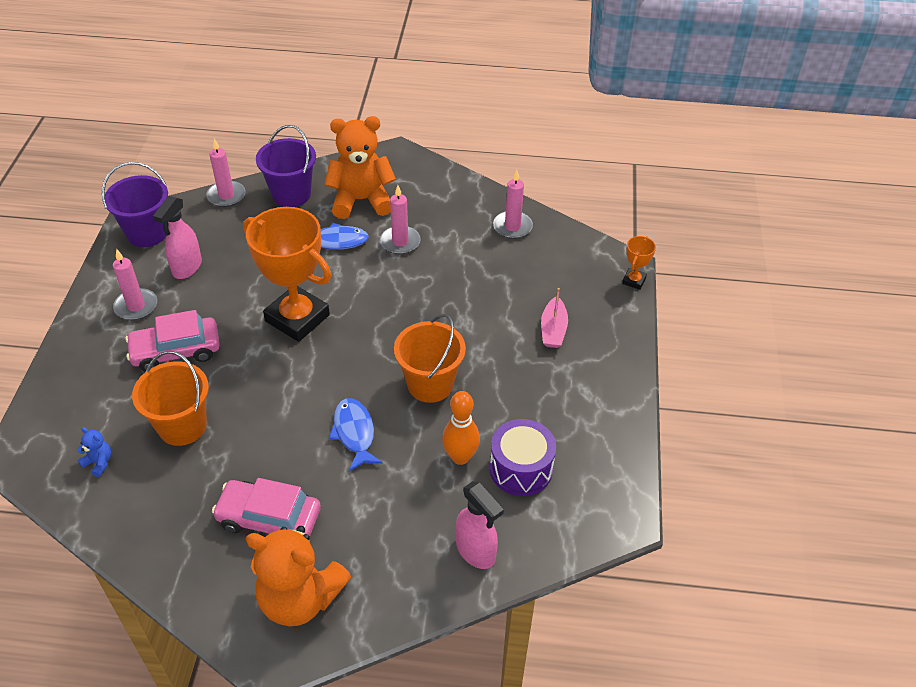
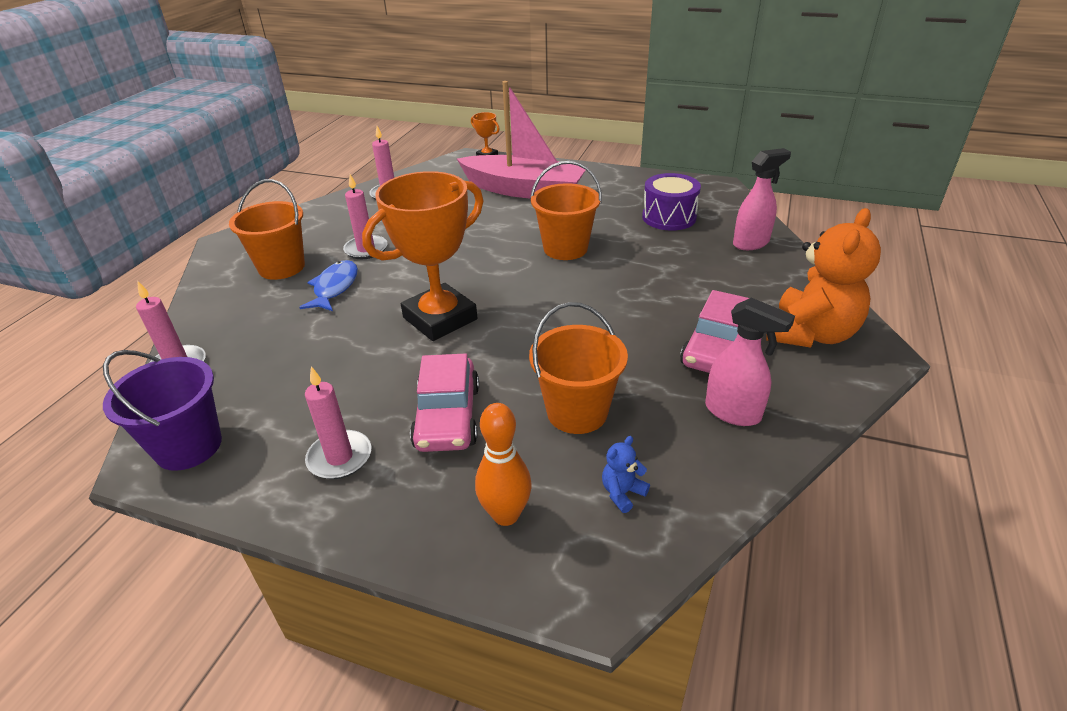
camera: 75 degrees left, 10 degrees down
(187, 268) = (294, 405): pink spray bottle -> pink spray bottle (733, 412)
(291, 194) = (226, 313): purple bucket -> none
(354, 433) = (615, 292): blue fish -> none
(361, 200) = (281, 267): orange teddy bear -> orange bucket
(460, 457) = (653, 241): orange bowling pin -> orange bowling pin (506, 515)
(553, 329) = (524, 190): pink boat -> pink boat, size x2.30

